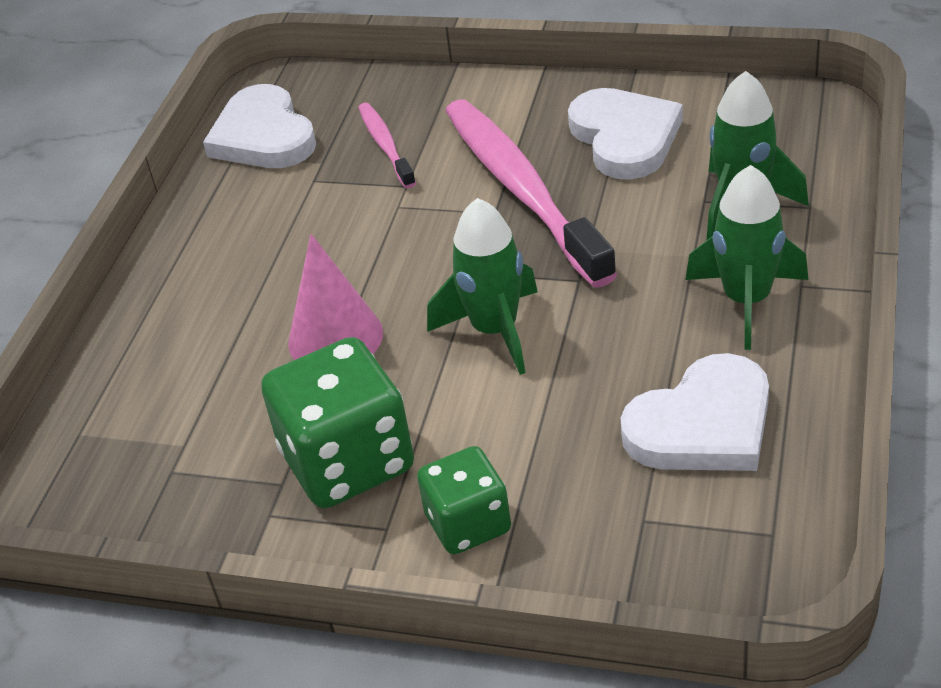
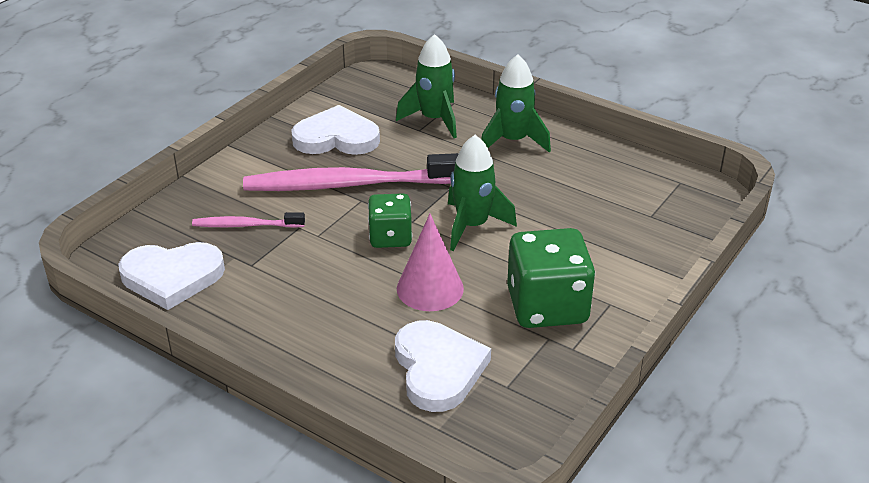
camera: 75 degrees left, 5 degrees down
(468, 524) = (623, 272): green dice -> green dice (390, 237)
(703, 425) = (595, 179): white heart -> white heart (438, 369)

